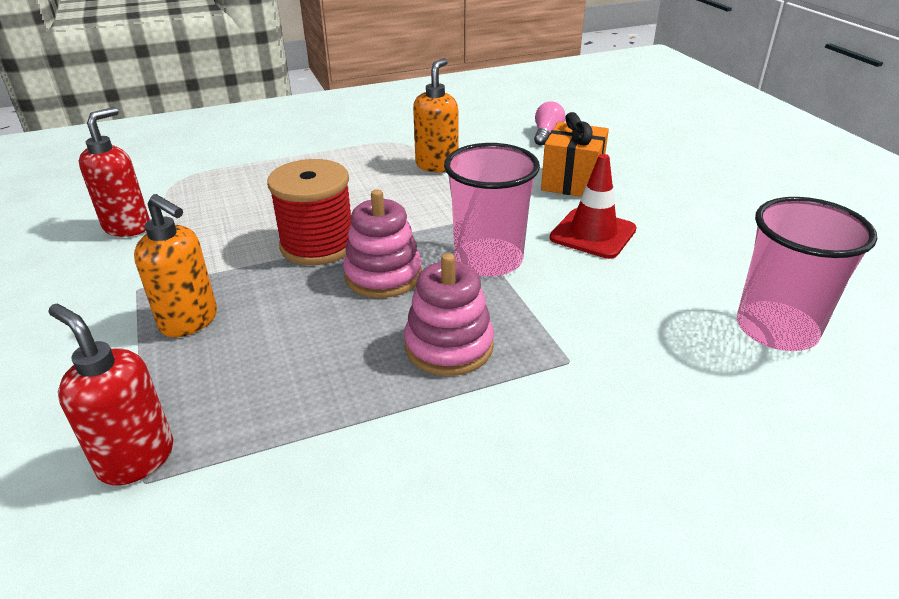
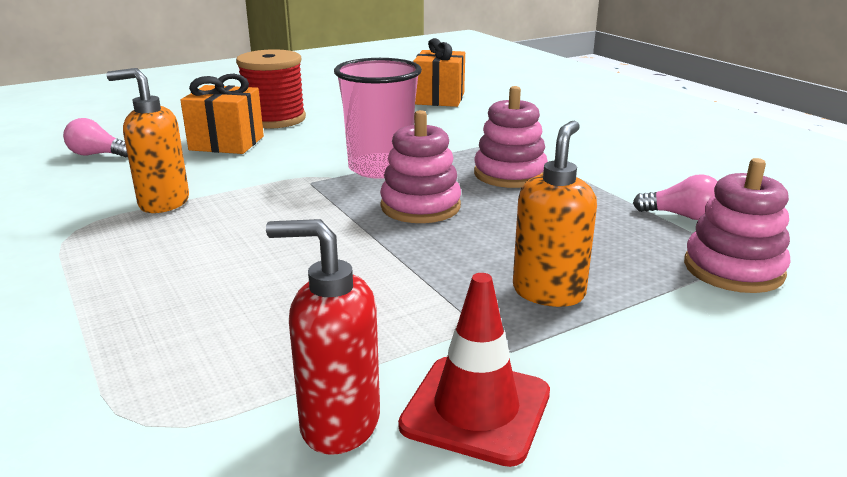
camera: 100 degrees left, 10 degrees down
(136, 458) = (733, 269): red soap dispenser -> pink stacking toy
(271, 466) = (682, 216): none -> pink light bulb
(318, 245) = (369, 246): red spool -> red spool (274, 119)
(593, 234) = (329, 136): red traffic cone -> red traffic cone (476, 409)
(776, 329) = (439, 99): pink cup -> orange gift

